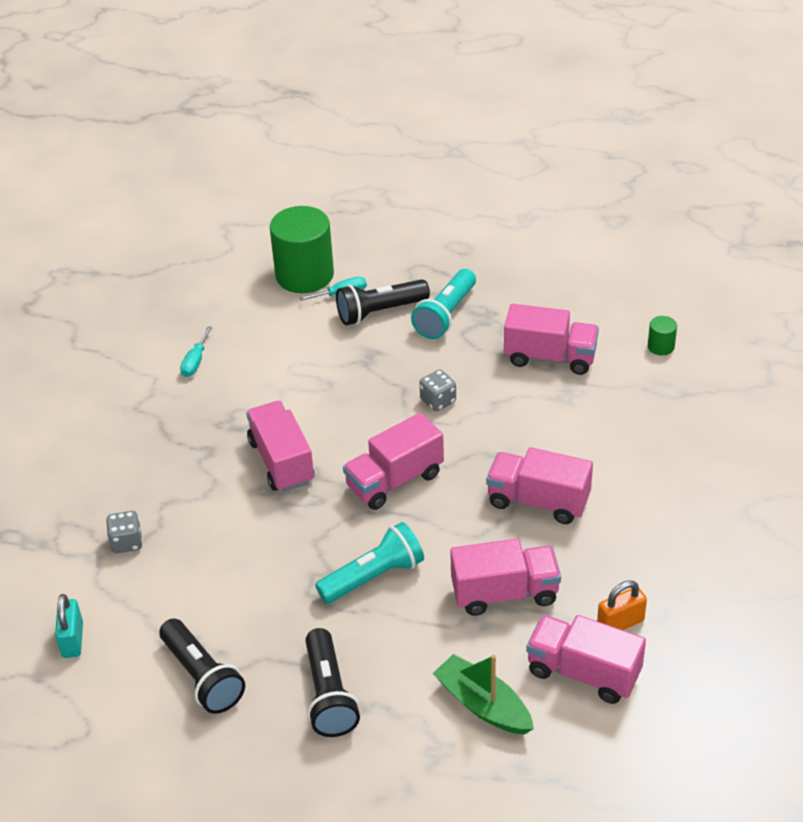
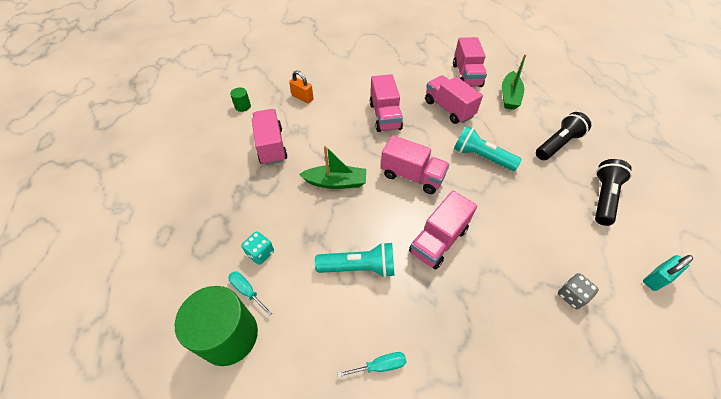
camera: 120 degrees left, 10 degrees up
(380, 312) = (260, 253): black flashlight -> turquoise dice
(438, 401) = (336, 182): grey dice -> green boat
(446, 315) = (250, 211): turquoise flashlight -> turquoise flashlight (359, 267)
(620, 623) = (433, 73): orange padlock -> orange padlock (302, 98)

